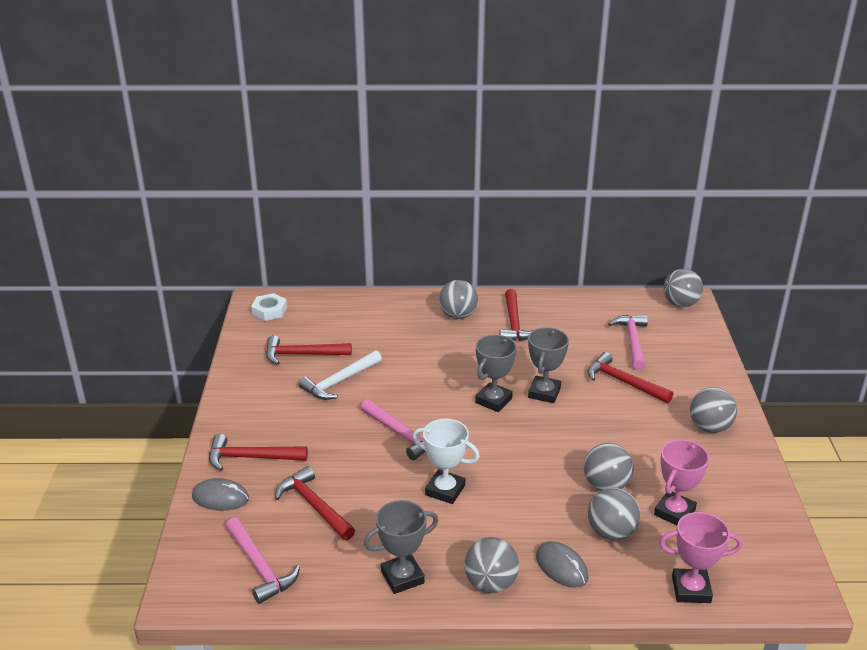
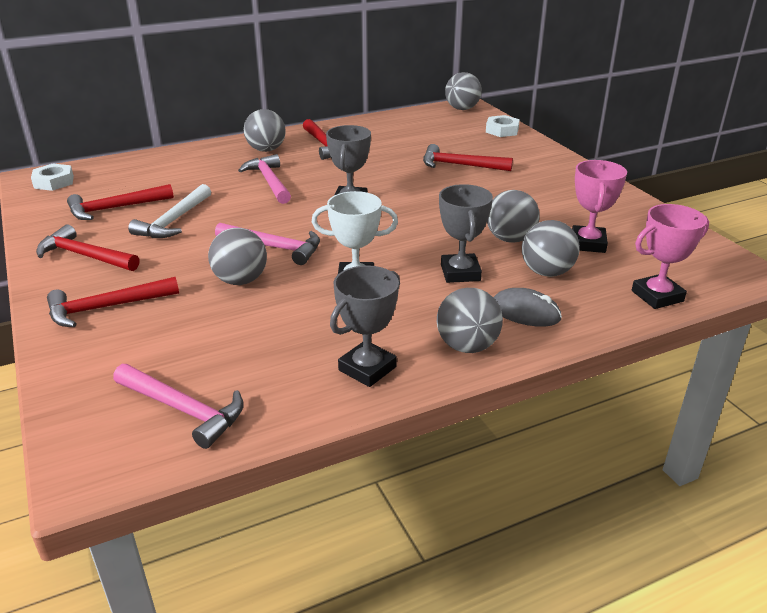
camera: 25 degrees left, 0 degrees up
(220, 498) = (87, 355): grey mouse -> none
(314, 506) = (215, 332): red hammer -> red hammer (85, 256)
(544, 393) = (394, 186): grey trophy -> grey trophy (460, 273)
(632, 341) = (443, 138): pink hammer -> pink hammer (269, 181)
(700, 345) = (502, 130): none -> white nut
(709, 427) = (560, 179): grey ball -> grey ball (240, 280)

